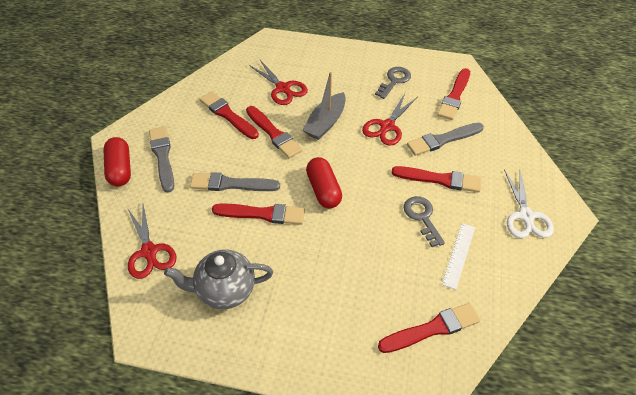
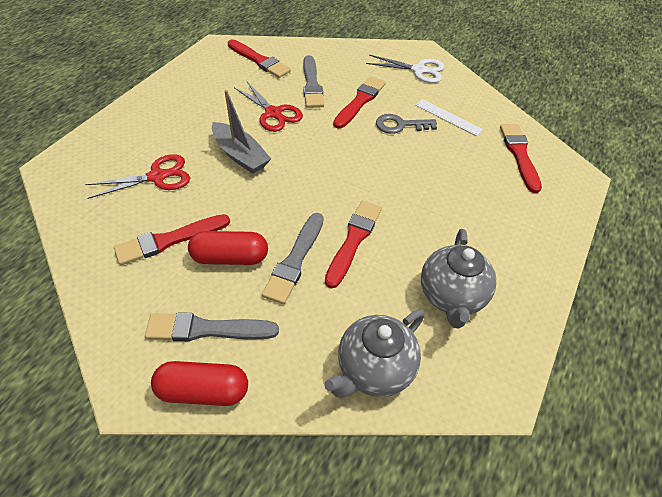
camera: 75 degrees left, 0 degrees up
(149, 251) = (374, 369): red scissors -> grey teapot
(273, 133) = (231, 203): red brush -> none
(323, 190) = (339, 182): red capsule -> red capsule (230, 257)
(394, 81) = (210, 89): grey key -> none

